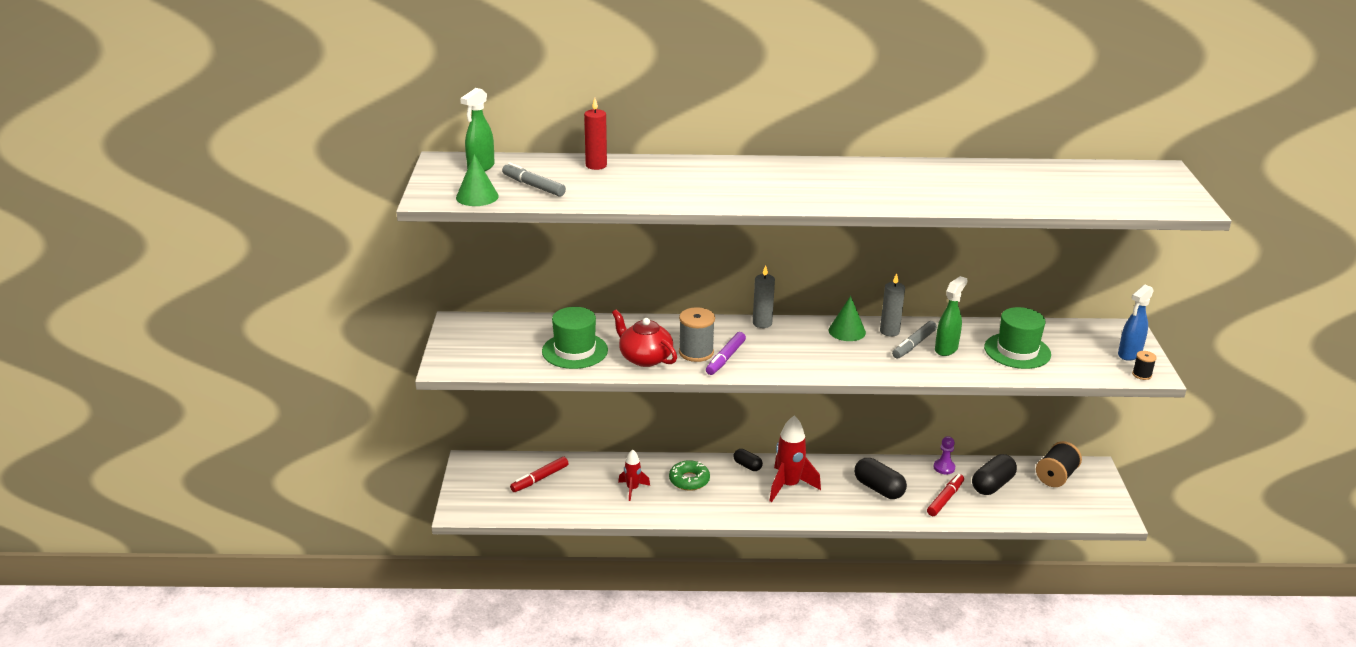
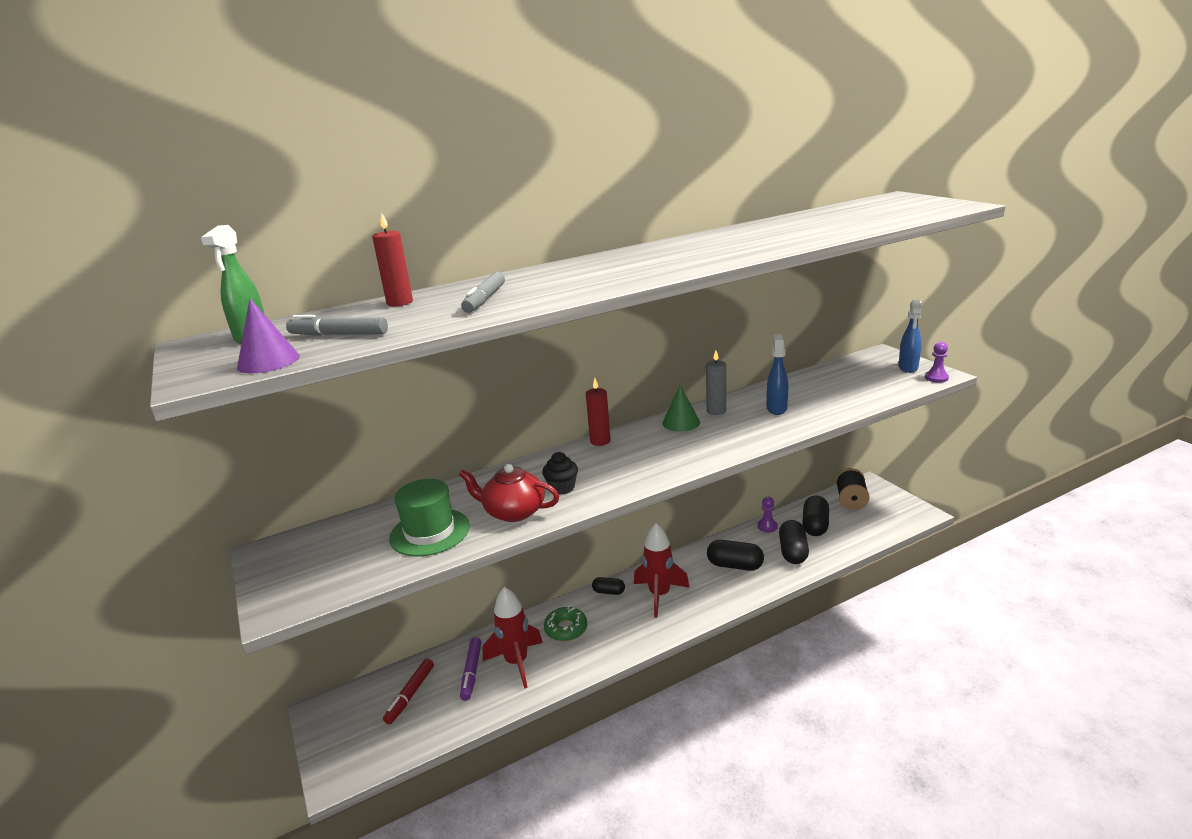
camera: 25 degrees left, 5 degrees down
(477, 197) = (268, 361): green cone -> purple cone
(632, 489) = (517, 662): red rocket -> red rocket, size x1.74
(696, 352) = (562, 488): grey spool -> black cupcake
(725, 358) = (596, 483): purple marker -> purple marker (471, 672)
(762, 323) = (600, 441): grey candle -> red candle
(914, 345) = (747, 414): grey marker -> grey marker (485, 299)
(945, 499) = (793, 552): red marker -> black capsule
(946, 349) = (776, 408): green spray bottle -> blue spray bottle
(1017, 351) = (830, 392): green hat -> none
(1141, 374) = (936, 378): black spool -> purple pawn

